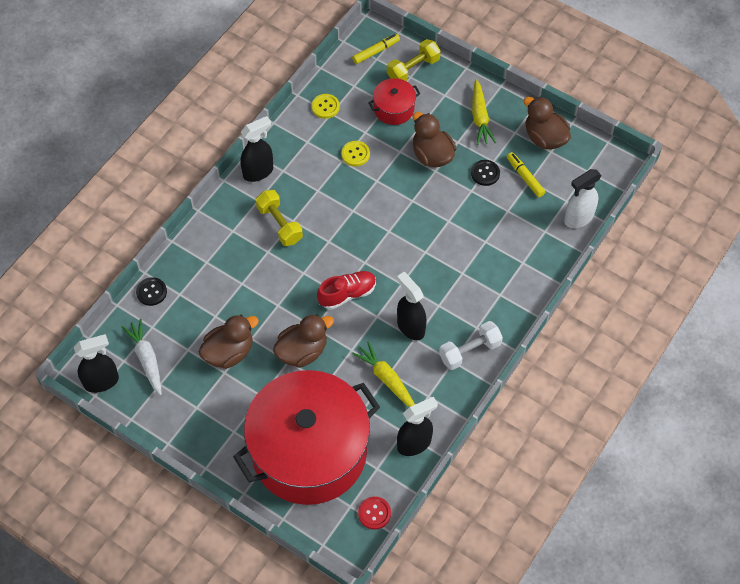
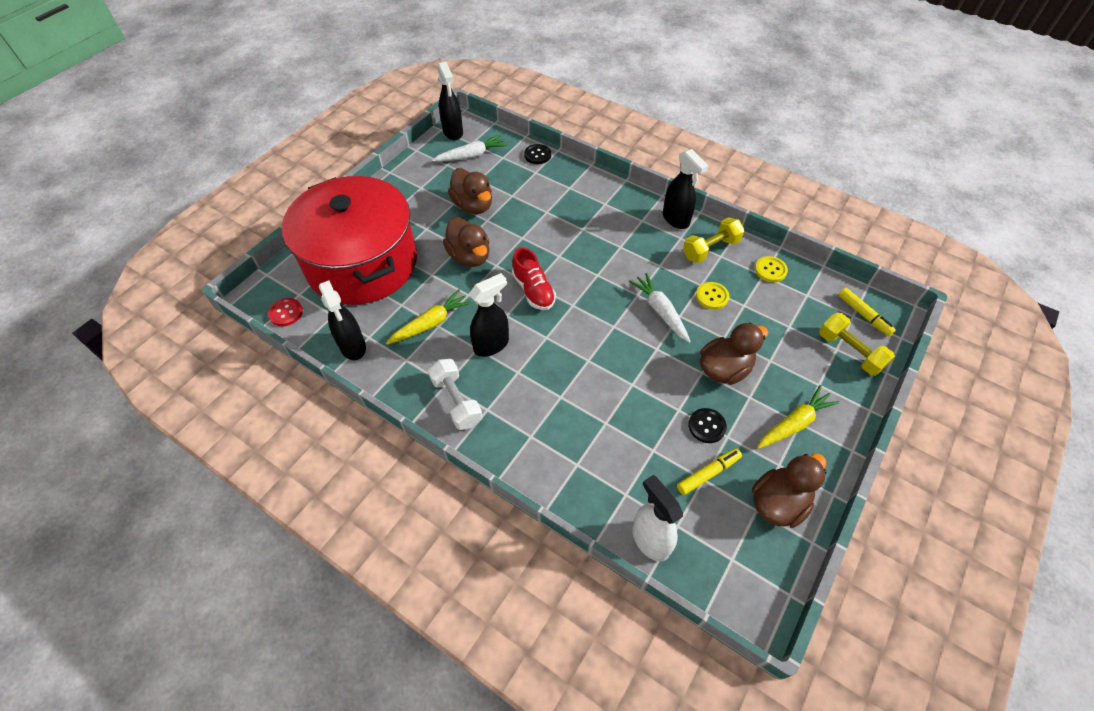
camera: 90 degrees right, 5 degrees down
(279, 224) = (615, 236): yellow dumbbell -> yellow dumbbell (710, 249)
(372, 194) = (660, 311): none -> white carrot
(394, 109) = (783, 332): red pot -> none
(480, 117) = (794, 423): yellow carrot -> yellow carrot turned 150 degrees clockwise

